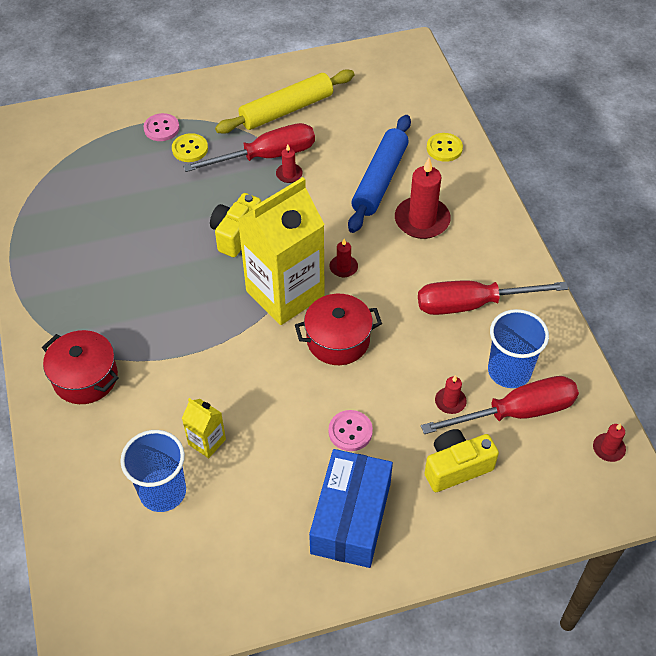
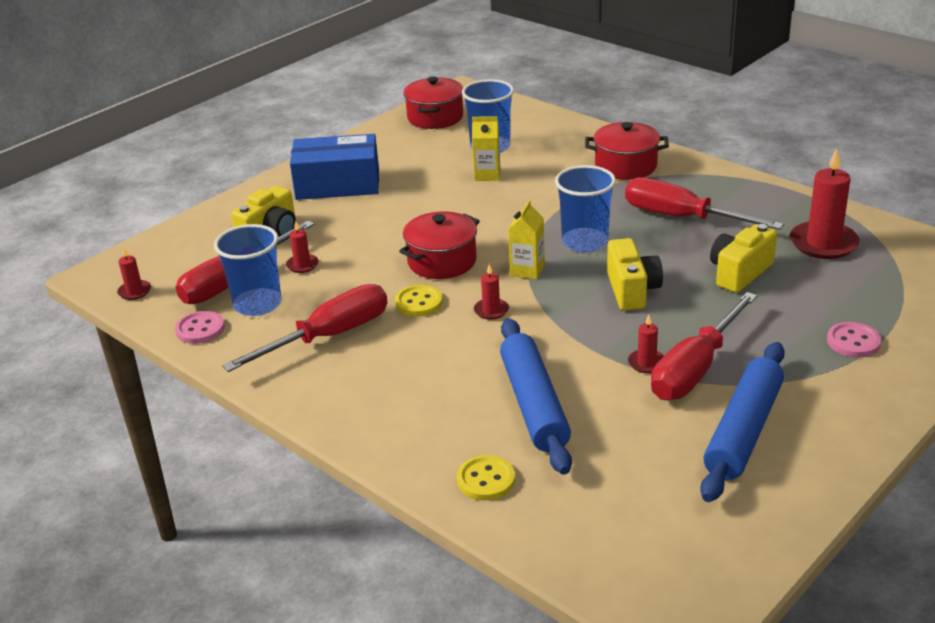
camera: 150 degrees right, 20 degrees down
(122, 285) = (681, 217): none -> red screwdriver
(153, 210) = (739, 273): none -> yellow camera
(163, 598) = (435, 117): none -> red pot
(190, 149) = (790, 337): yellow button -> yellow button (419, 302)
(216, 300) = (585, 242): none -> blue cup
(285, 293) = (527, 270): yellow carton -> yellow carton, size x0.43
(286, 110) = (743, 431): yellow rolling pin -> blue rolling pin
(350, 431) = (377, 219): pink button -> pink button (200, 329)
(350, 517) = (338, 184): blue box -> blue box turned 75 degrees counterclockwise
(422, 220) = (444, 386): red candle -> red candle (823, 243)

